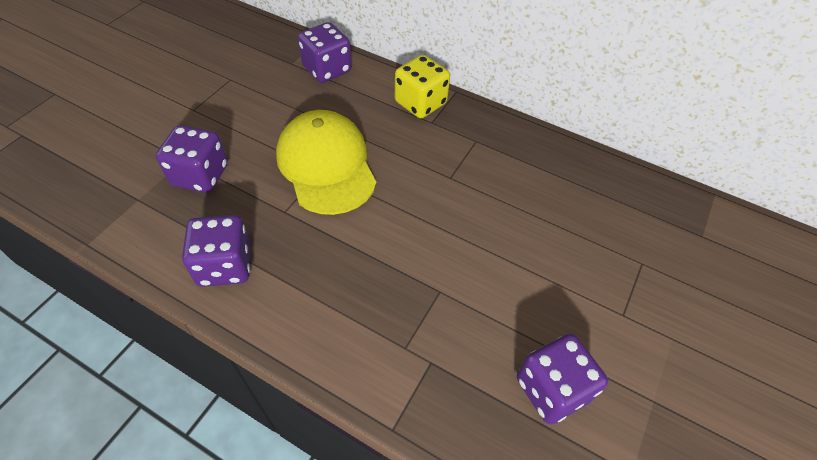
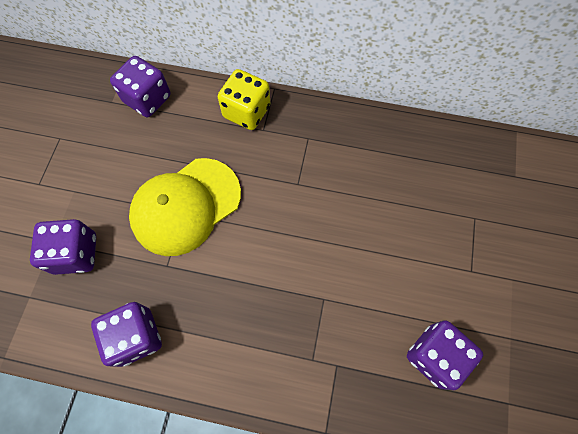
camera: 15 degrees left, 15 degrees up
(326, 165) = (186, 206): yellow cap -> yellow cap turned 90 degrees counterclockwise

